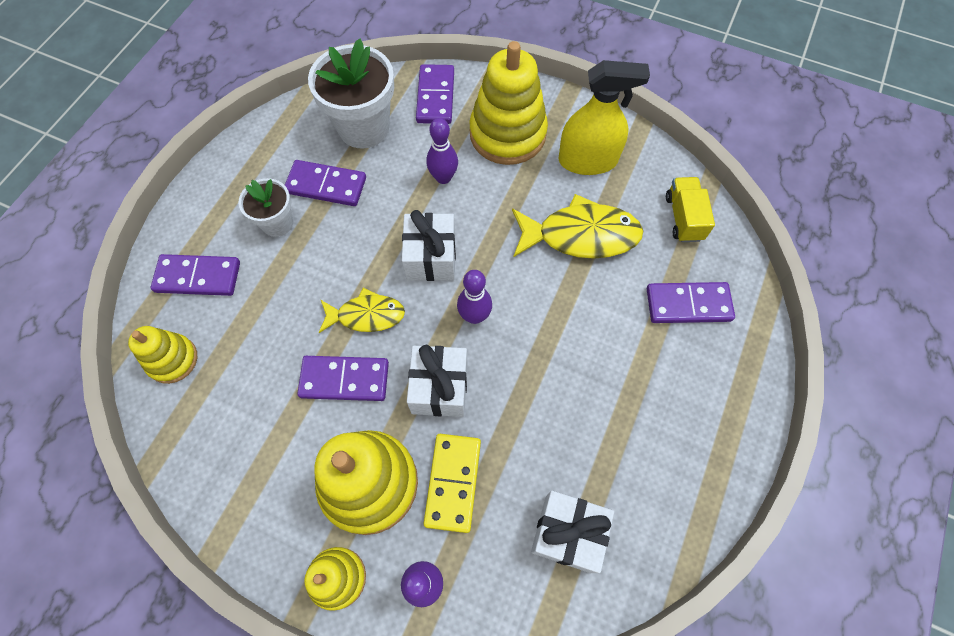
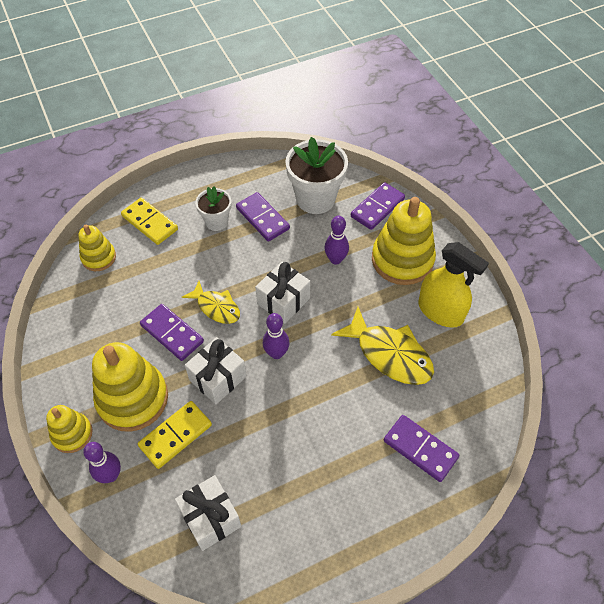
camera: 40 degrees right, 10 degrees down
(198, 277) = (149, 223): purple domino -> yellow domino
(683, 218) = (472, 393): yellow truck -> none

